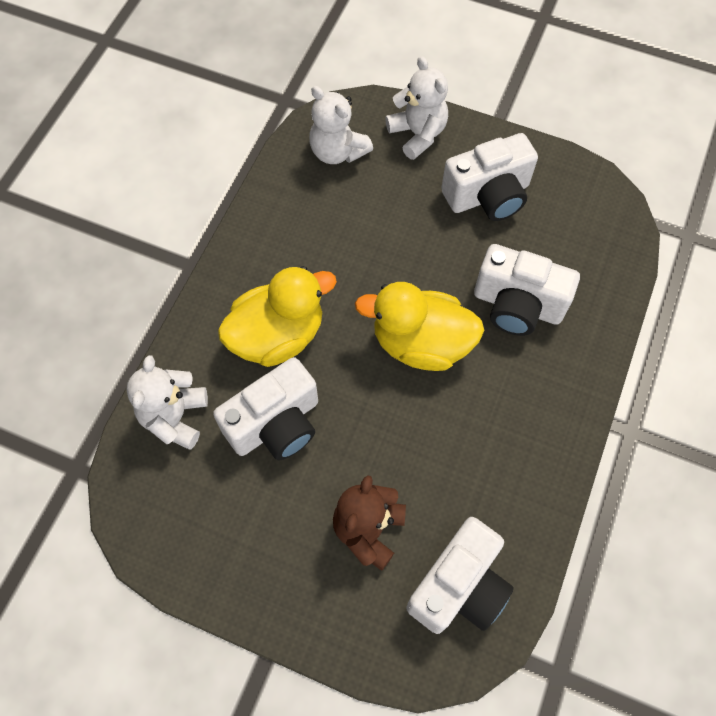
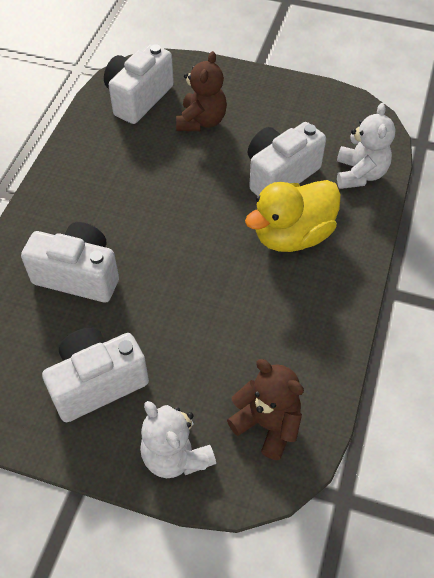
camera: 175 degrees right, 10 degrees down
(337, 151) = (267, 424): white teddy bear -> brown teddy bear
(421, 343) = (167, 238): yellow duck -> none

